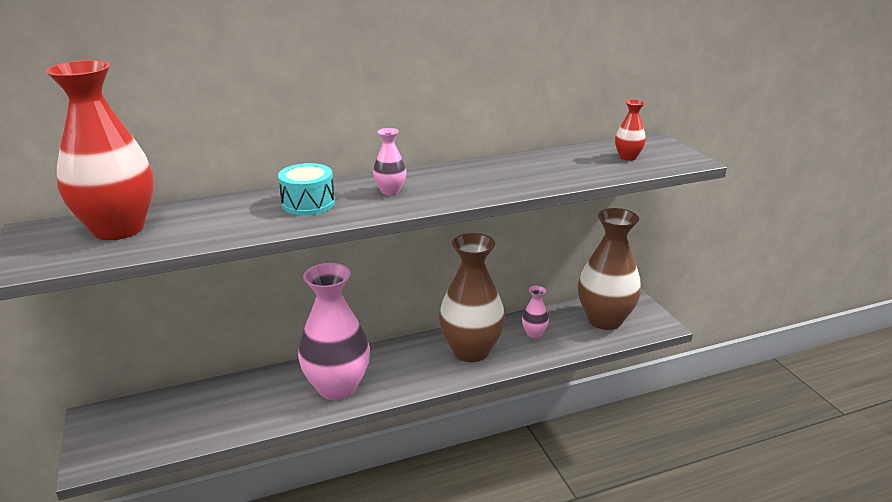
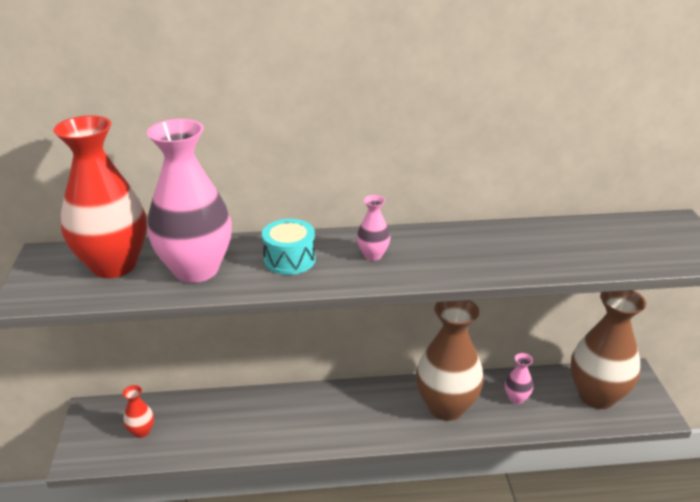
camera: 15 degrees right, 5 degrees up
(337, 387) = (307, 423): pink vase -> pink vase (196, 269)
(627, 157) = (640, 243): red vase -> red vase (141, 431)

